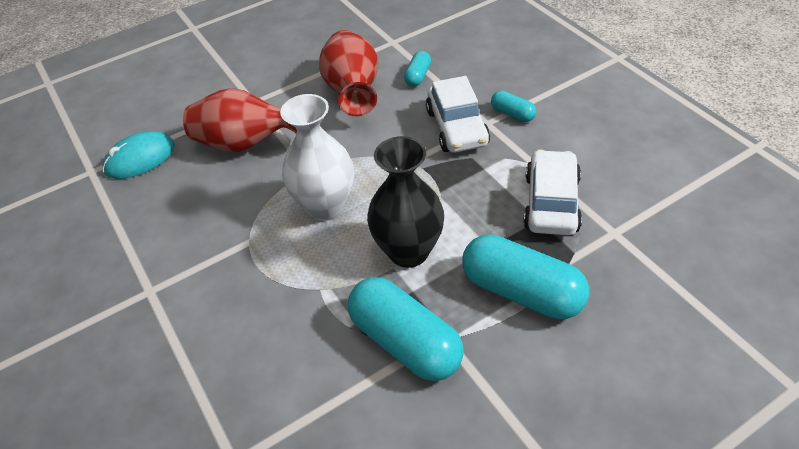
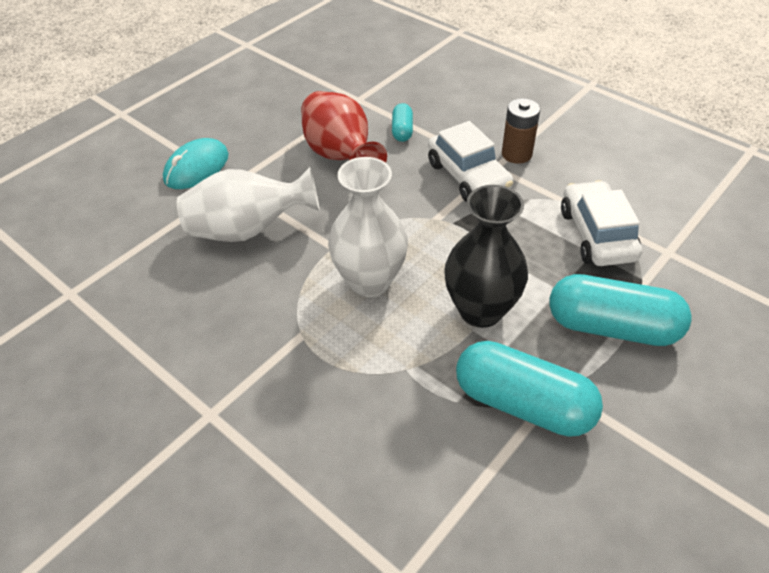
camera: 20 degrees left, 0 degrees up
(140, 158) = (126, 268): turquoise mouse -> turquoise mouse (196, 168)
(247, 144) = (248, 230): red vase -> white vase
(512, 114) = (516, 154): turquoise capsule -> brown battery

